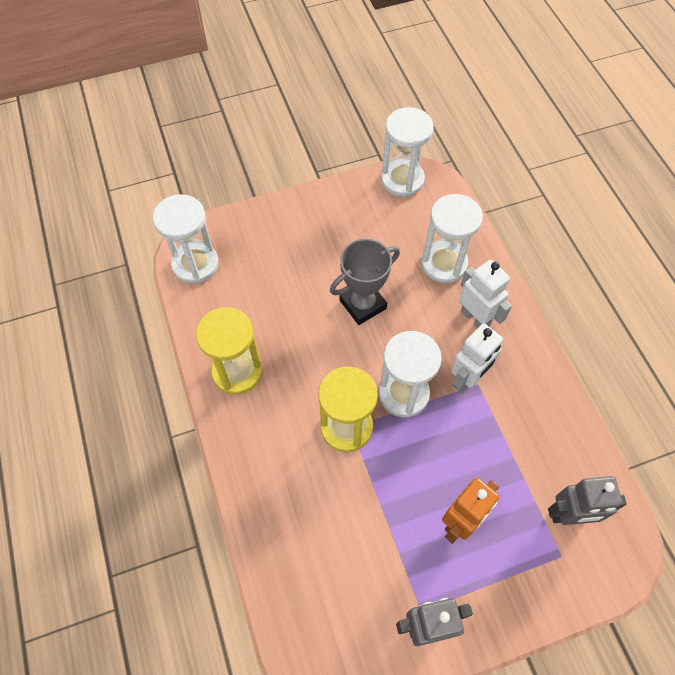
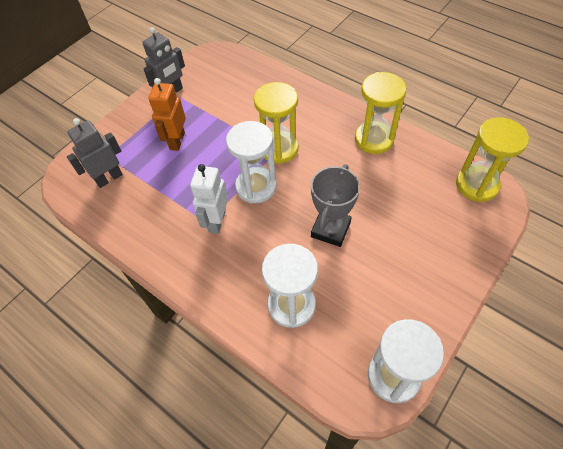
camera: 150 degrees right, 5 degrees down
(195, 264) = (477, 185): white hourglass -> yellow hourglass
(475, 318) = (236, 271): white robot -> none

